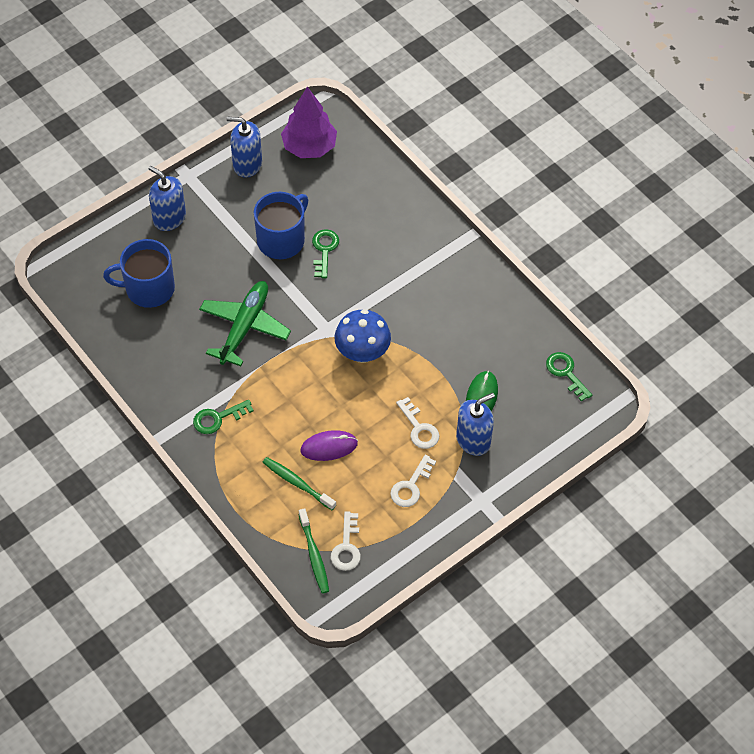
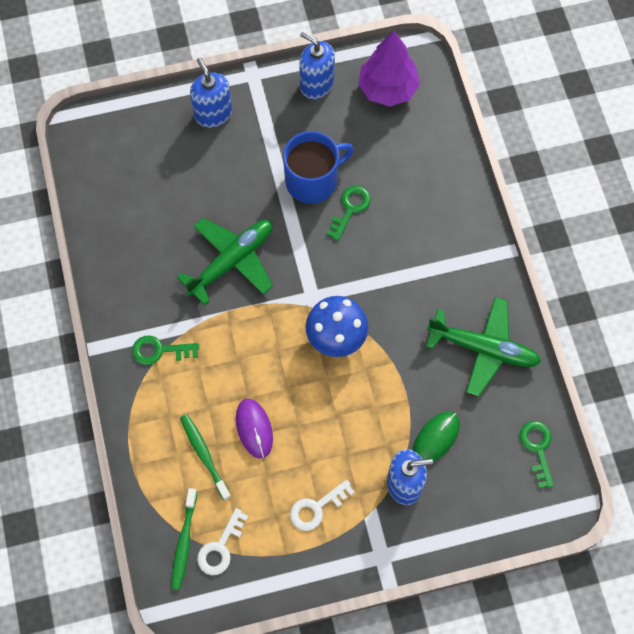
camera: 25 degrees right, 10 degrees up
(148, 288) = (158, 182): blue mug -> none
(329, 447) = (254, 428): purple mouse -> purple mouse turned 60 degrees clockwise
(419, 428) = (355, 446): white key -> none
(486, 316) = (483, 348): none -> green plane

